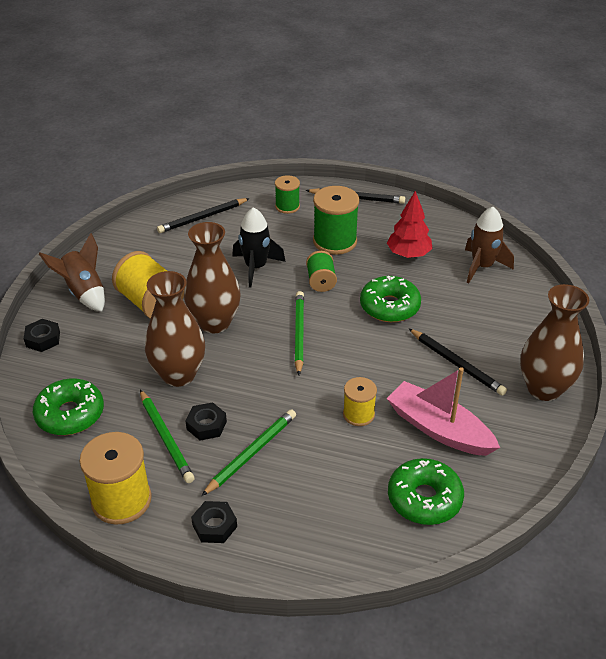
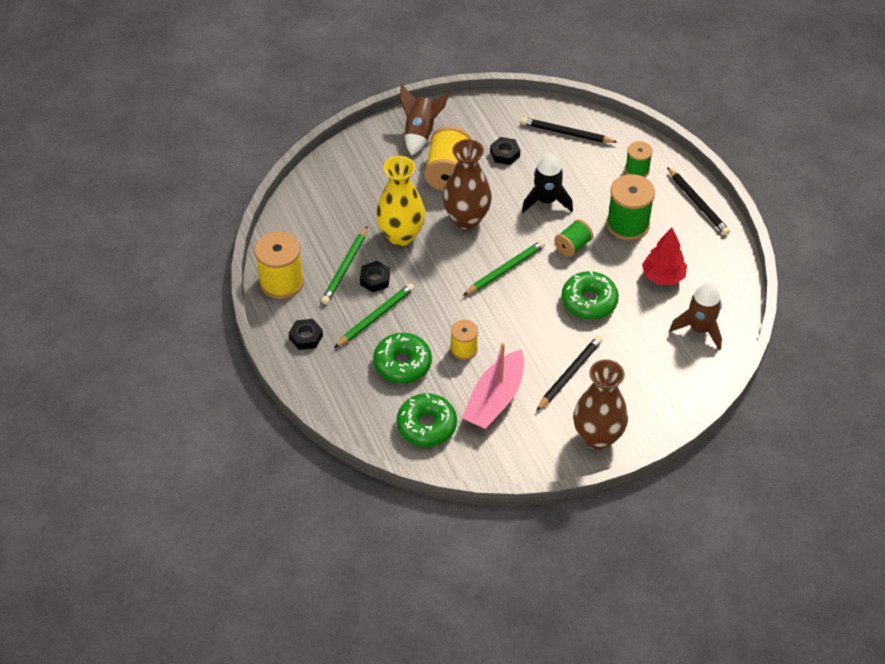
camera: 50 degrees right, 10 degrees up
(43, 339) = (359, 147): black nut -> black nut (505, 154)
(70, 414) = (316, 210): green donut -> green donut (402, 364)
(178, 375) = (401, 235): brown vase -> yellow vase
(251, 453) = (376, 317): green pencil -> green pencil turned 45 degrees counterclockwise
(439, 429) = (495, 399): pink boat -> pink boat turned 150 degrees counterclockwise
(456, 364) = (569, 374): black pencil -> black pencil turned 150 degrees counterclockwise

